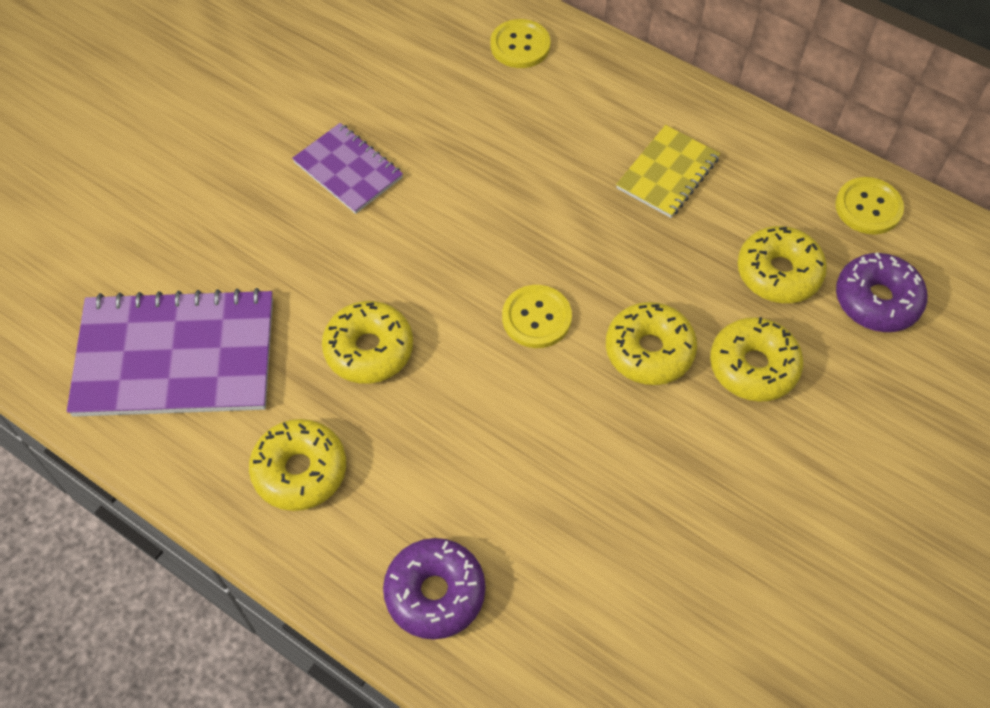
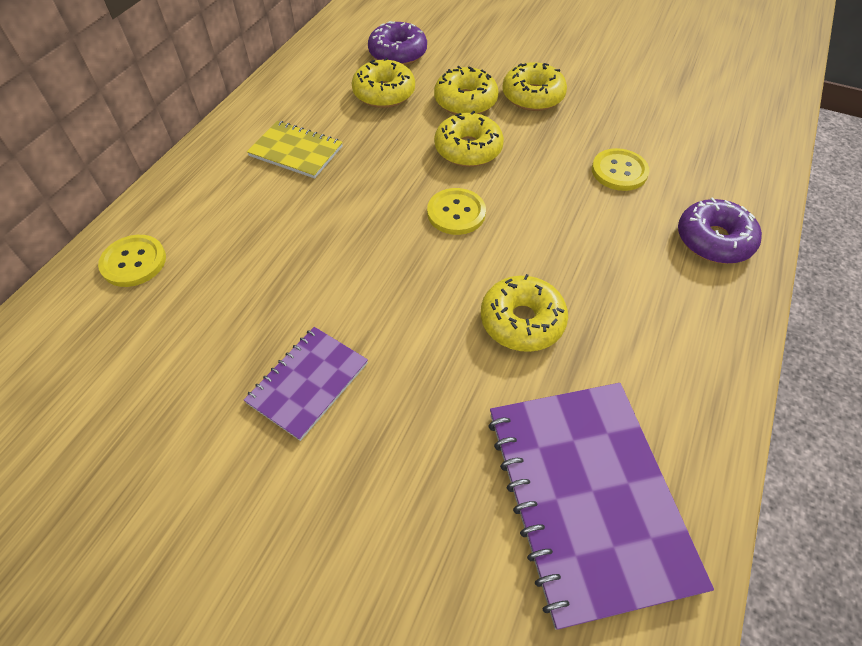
camera: 100 degrees left, 5 degrees down
(300, 470) = (661, 348): yellow donut -> yellow donut (532, 96)
(868, 207) = (320, 57): yellow button -> yellow button (619, 171)

